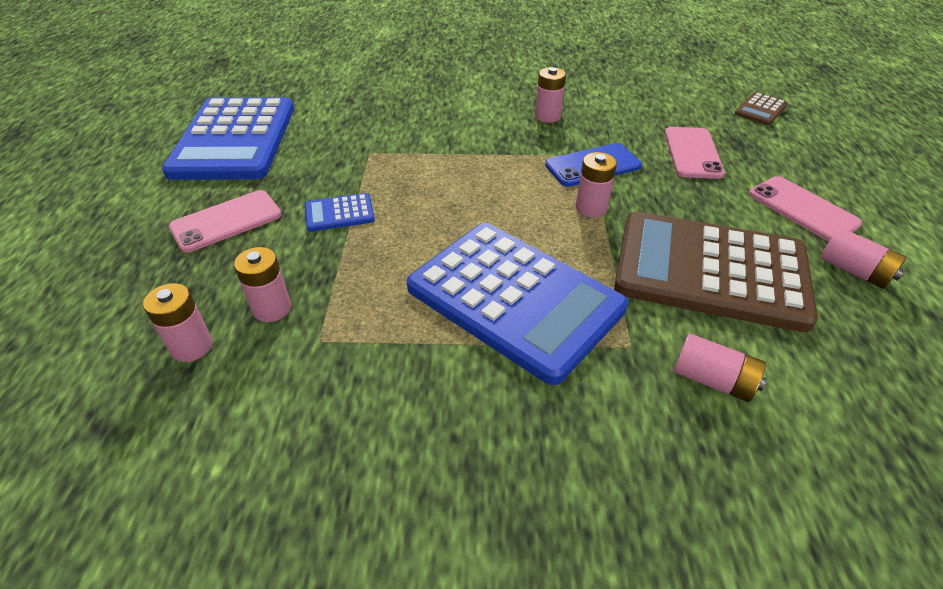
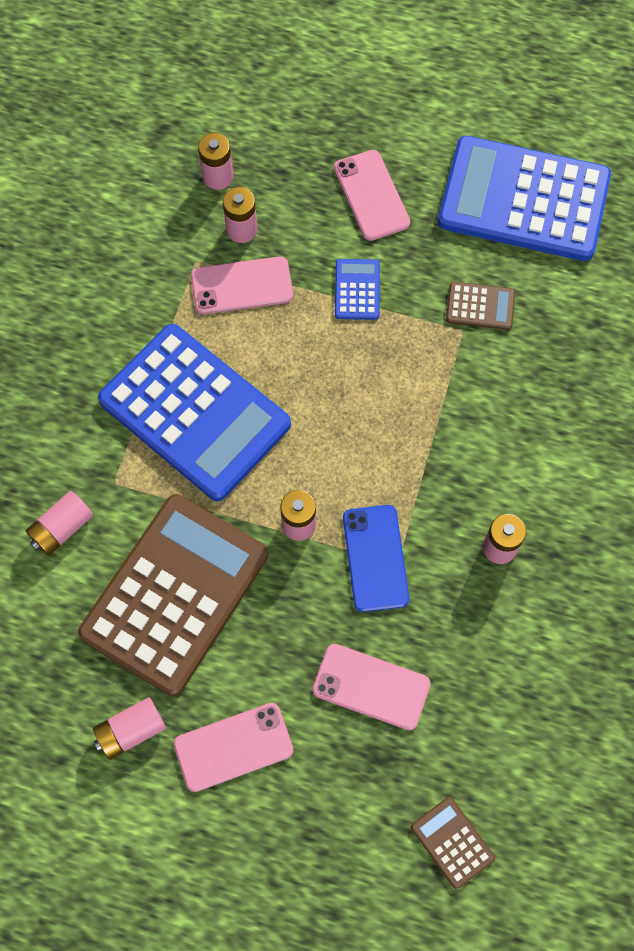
camera: 105 degrees right, 25 degrees up
(344, 147) = (480, 306): none -> brown calculator
(348, 293) = (242, 286): none -> pink phone
(514, 298) = (195, 412): blue calculator -> blue calculator turned 105 degrees counterclockwise

